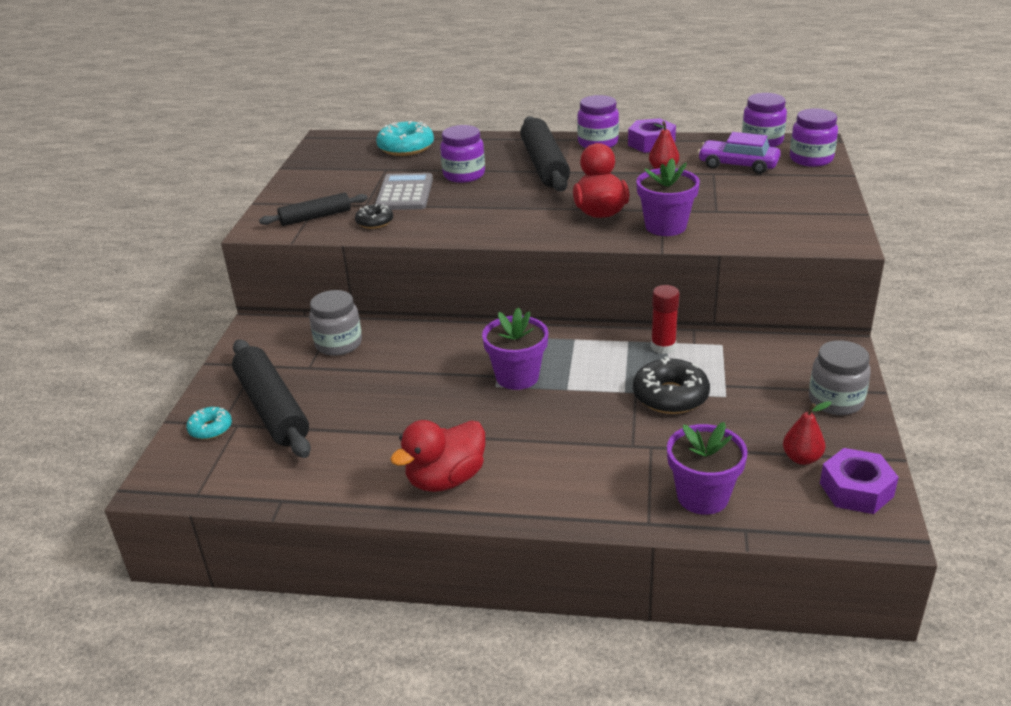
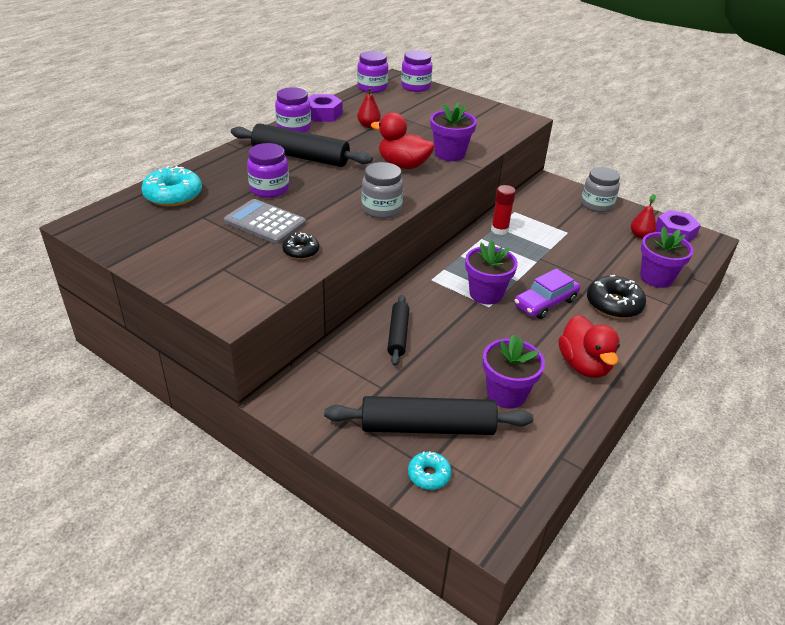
camera: 65 degrees left, 5 degrees up
(315, 217) = (250, 276): black rolling pin -> black rolling pin (398, 335)
(338, 344) = (361, 360): grey jar -> grey jar (381, 209)
(354, 439) = (506, 394): none -> purple flower pot
(670, 396) = (554, 249): black donut -> black donut (614, 304)
(738, 165) = (394, 105): purple car -> purple car (545, 303)

